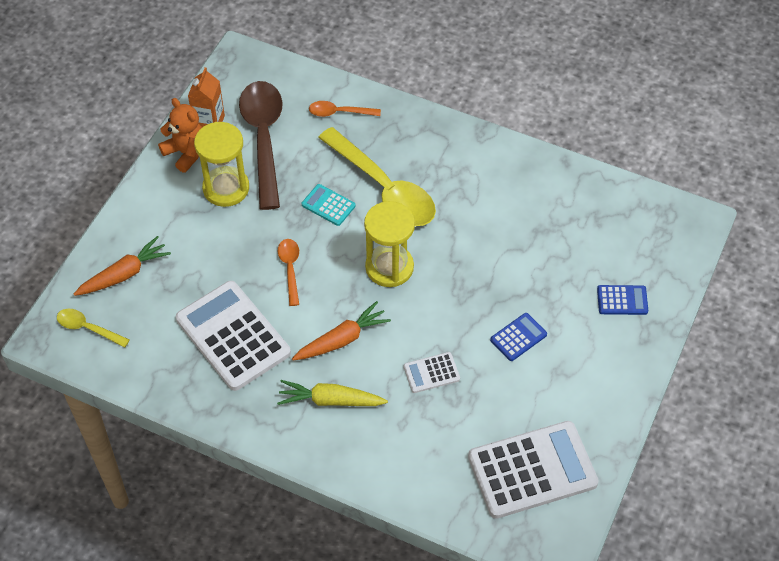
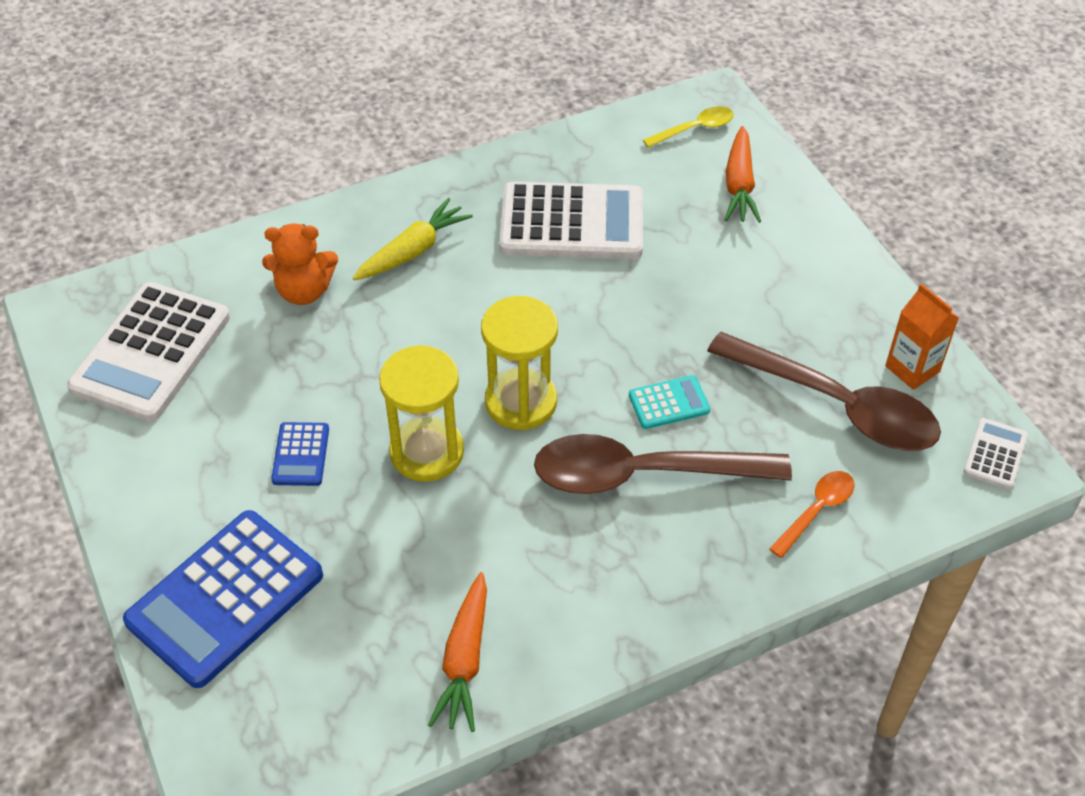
camera: 130 degrees right, 5 degrees down
(186, 153) = (878, 321): orange teddy bear -> orange teddy bear (304, 291)
(226, 188) = (786, 326): yellow hourglass -> yellow hourglass (427, 452)
(290, 269) = (610, 314): orange spoon -> none
(342, 339) = (473, 302): orange carrot -> orange carrot (464, 660)
(383, 188) = (644, 474): yellow spoon -> brown spoon
(431, 373) = (349, 348): white calculator -> white calculator (995, 454)
(622, 300) = (225, 598): blue calculator -> blue calculator, size x2.17

